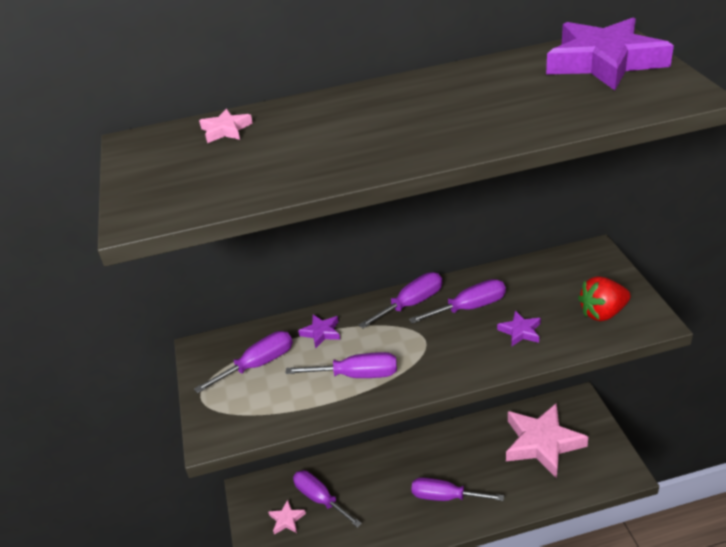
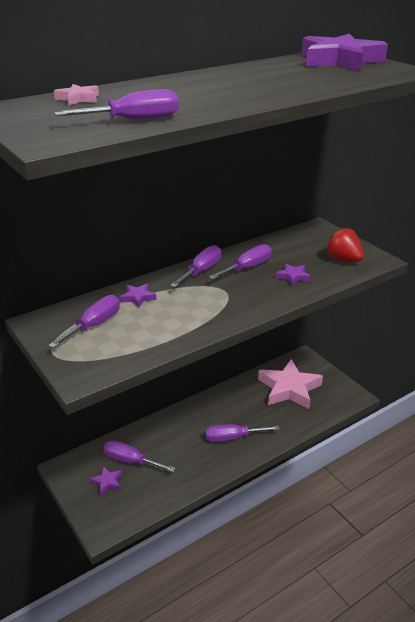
camera: 25 degrees left, 5 degrees down
(287, 520) = (107, 482): pink star -> purple star
(357, 375) = (183, 319): purple screwdriver -> purple screwdriver (134, 120)
(602, 313) = (343, 259): red strawberry -> red strawberry turned 90 degrees clockwise

